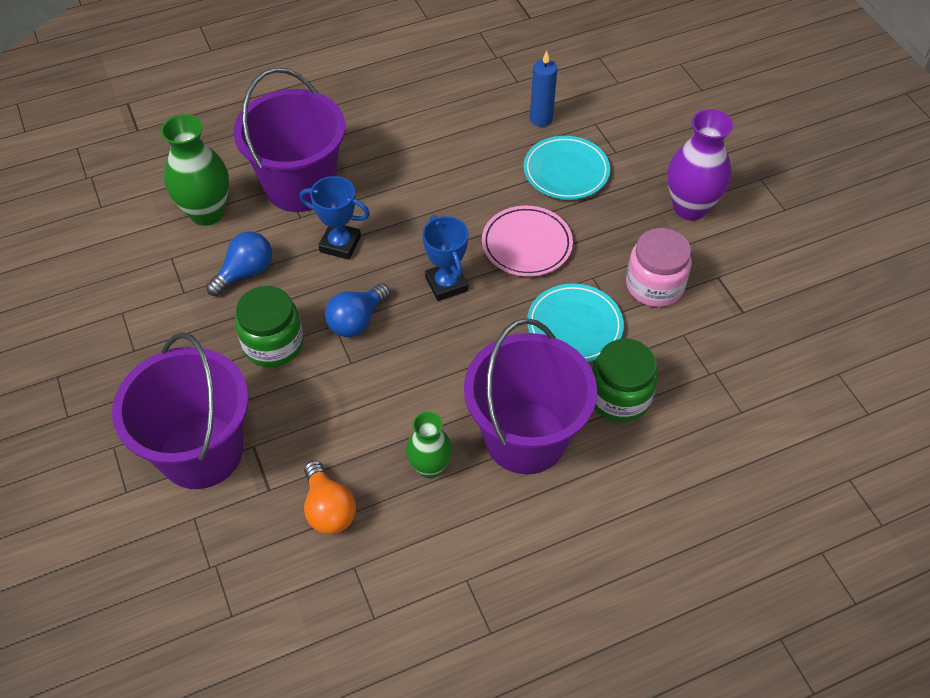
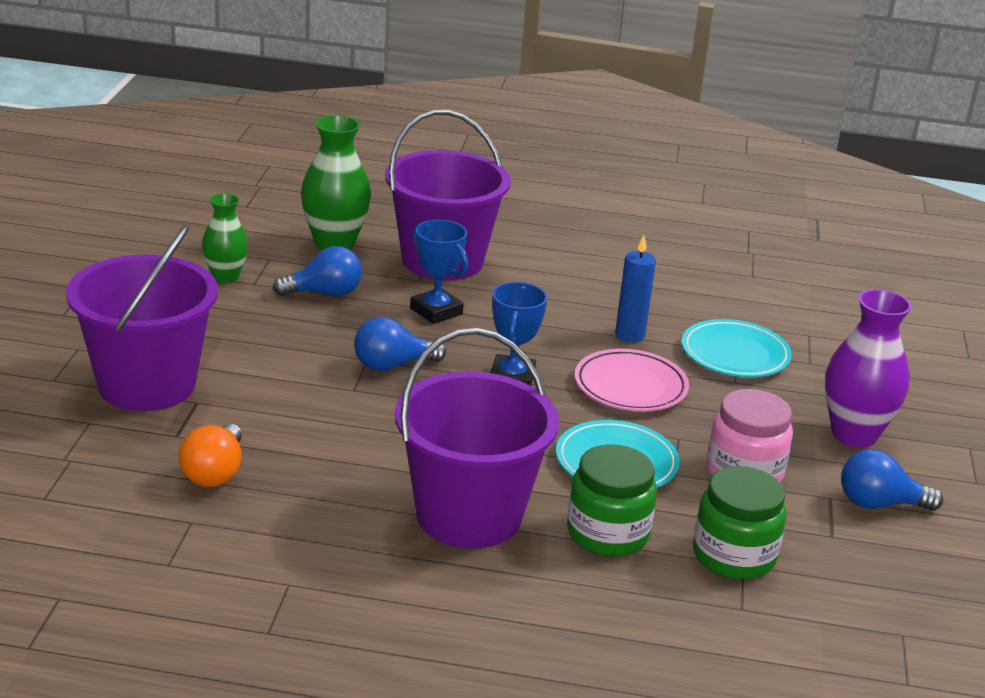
camera: 30 degrees right, 25 degrees down
(273, 344) = (295, 347): green jar -> green jar (734, 556)
(430, 467) = (346, 491): green vase -> green vase (225, 277)
(541, 119) = (749, 309): blue candle -> blue candle (630, 335)
(748, 265) = (879, 504): none -> blue light bulb

